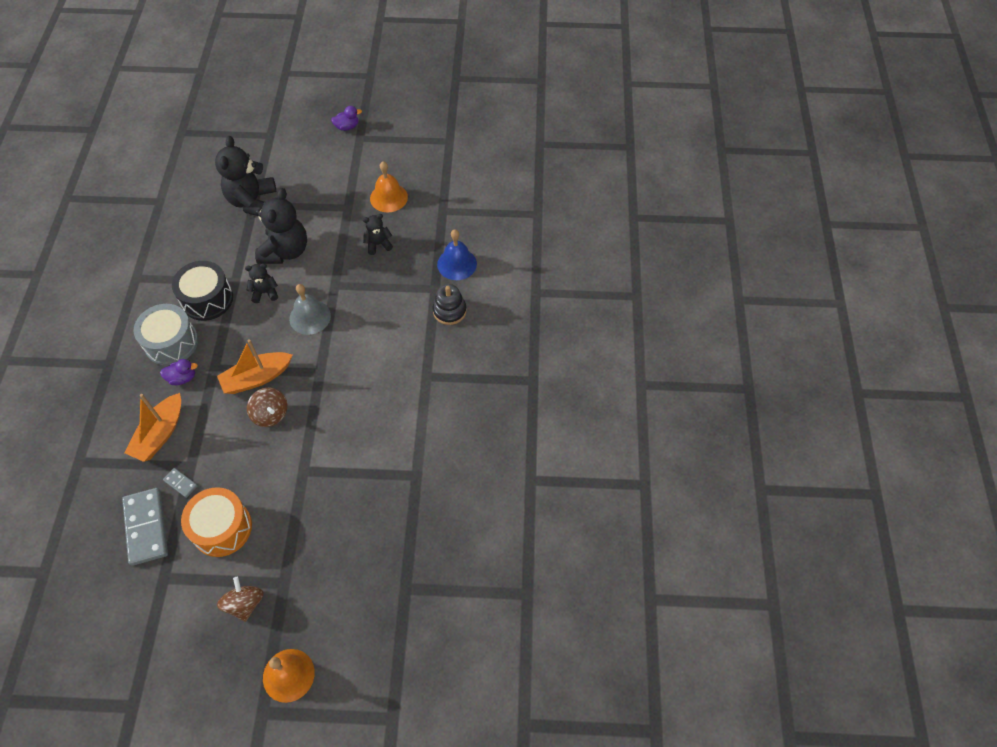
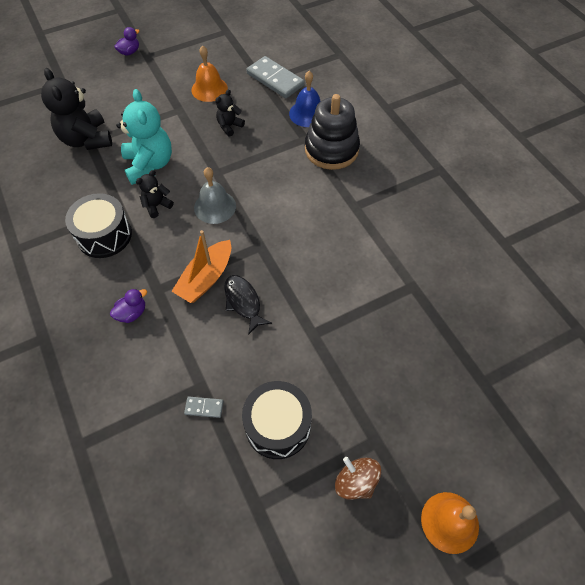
camera: 30 degrees left, 0 degrees up
(146, 527) = (200, 468): grey domino -> grey domino (275, 80)
(160, 434) = (148, 374): orange boat -> none
(171, 342) = (96, 288): grey drum -> none
(222, 528) = (277, 425): orange drum -> black drum
(270, 414) = (243, 302): brown spinning top -> black fish
(285, 251) = (149, 165): black teddy bear -> turquoise teddy bear
(449, 311) = (331, 149): black stacking toy -> black stacking toy, size x1.69

